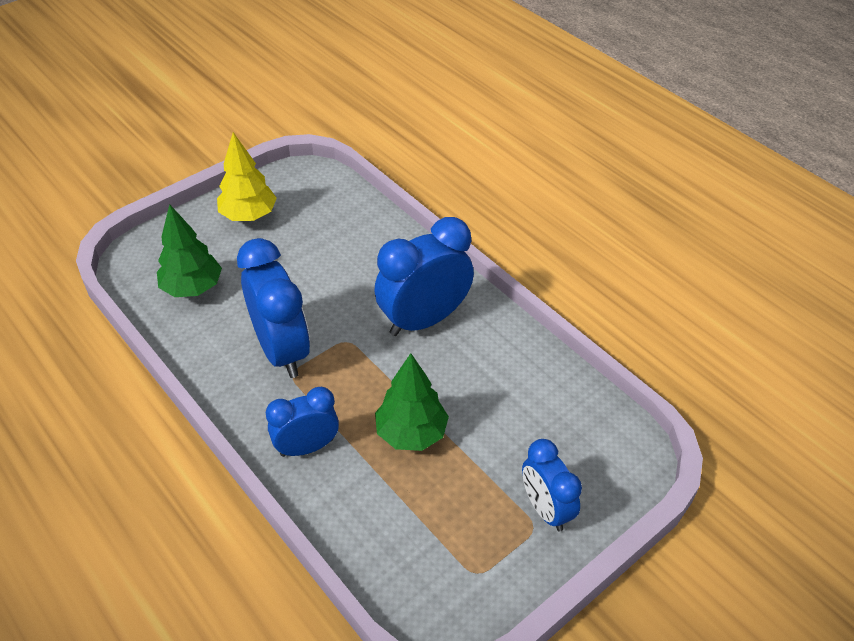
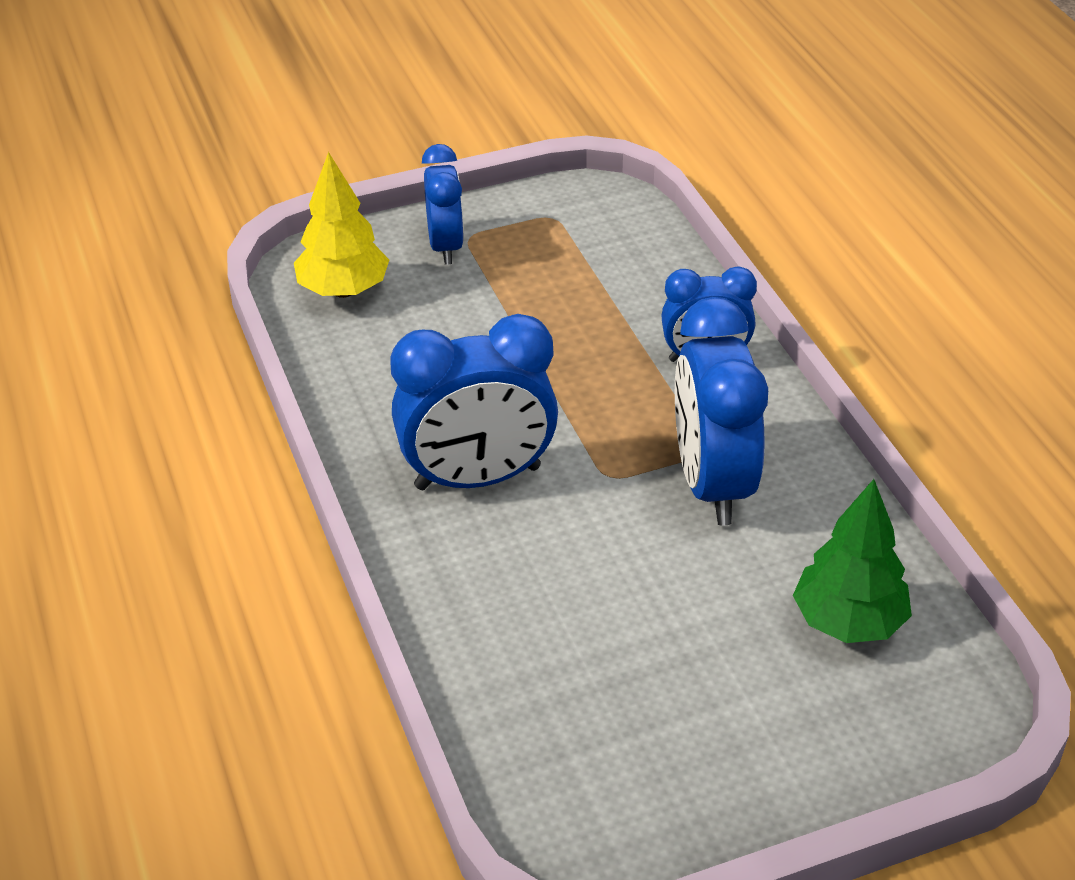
camera: 160 degrees left, 5 degrees down
(249, 216) = (724, 756): yellow tree -> yellow tree (343, 290)
(411, 433) = (564, 345): green tree -> none

